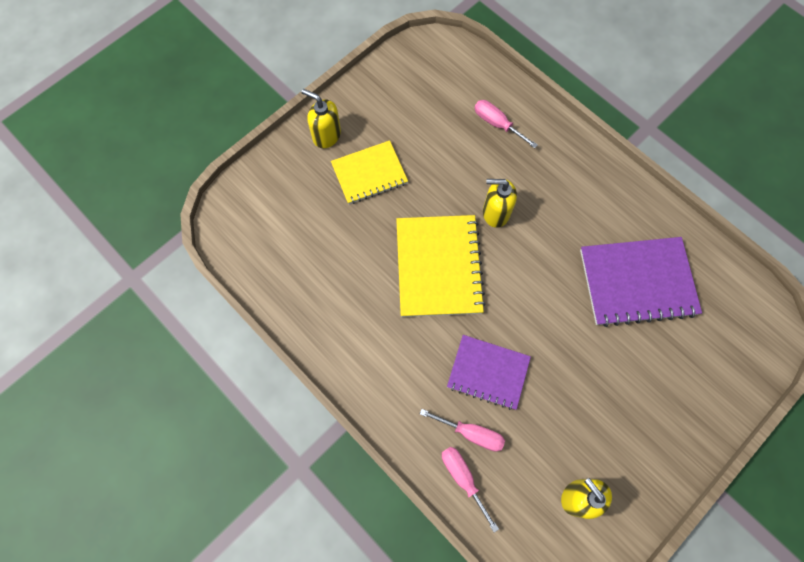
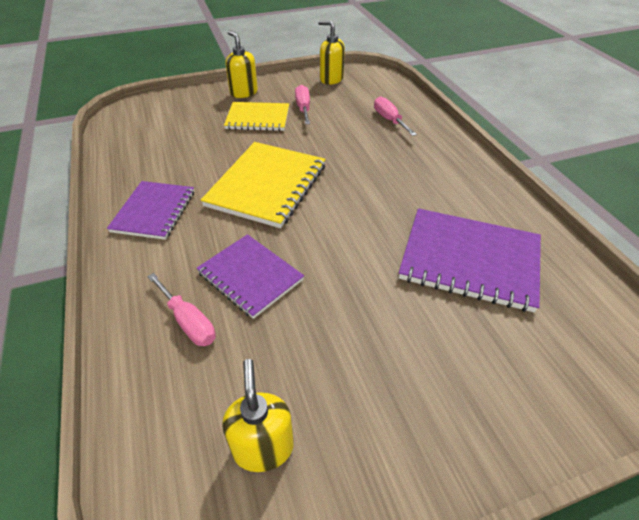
camera: 25 degrees right, 25 degrees down
(363, 341) = (154, 211): none -> purple notebook
(463, 478) = (142, 361): pink screwdriver -> pink screwdriver (303, 108)
(495, 212) = (348, 168): yellow soap dispenser -> yellow soap dispenser (331, 79)

